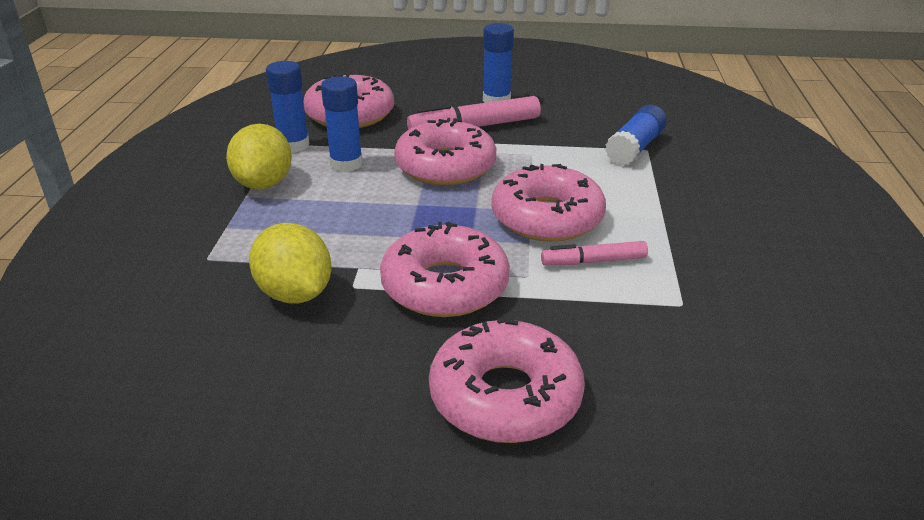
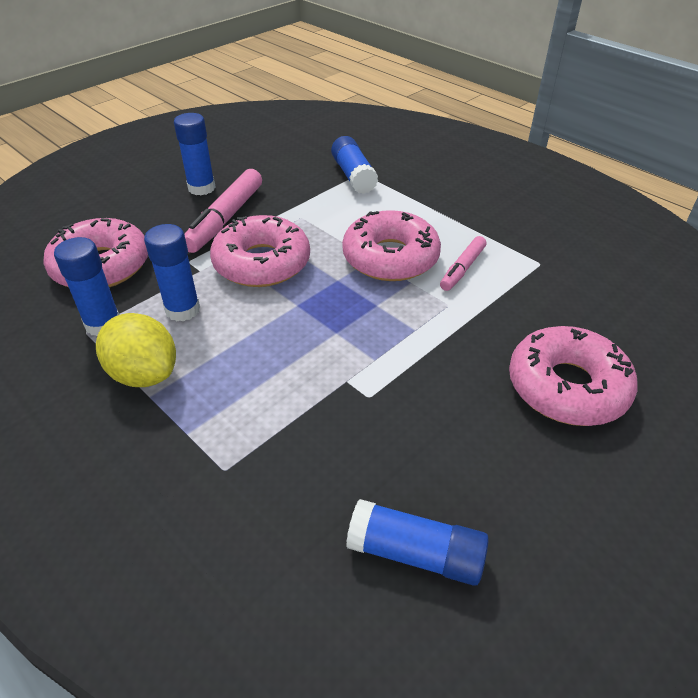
camera: 50 degrees left, 10 degrees up
(203, 384) = (415, 553): none -> blue glue stick
(295, 294) = (344, 435): yellow lemon -> none
(445, 286) = (420, 348): pink donut -> none

